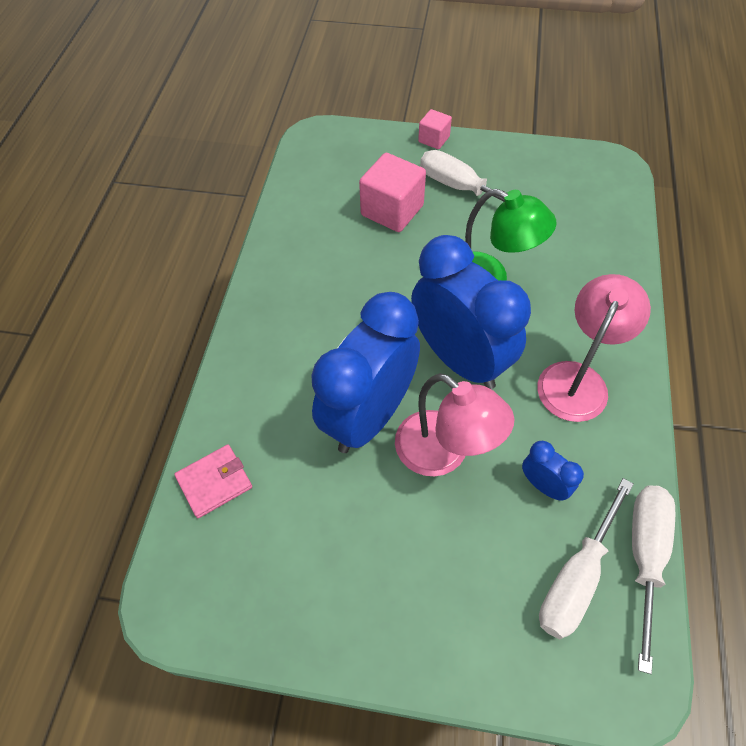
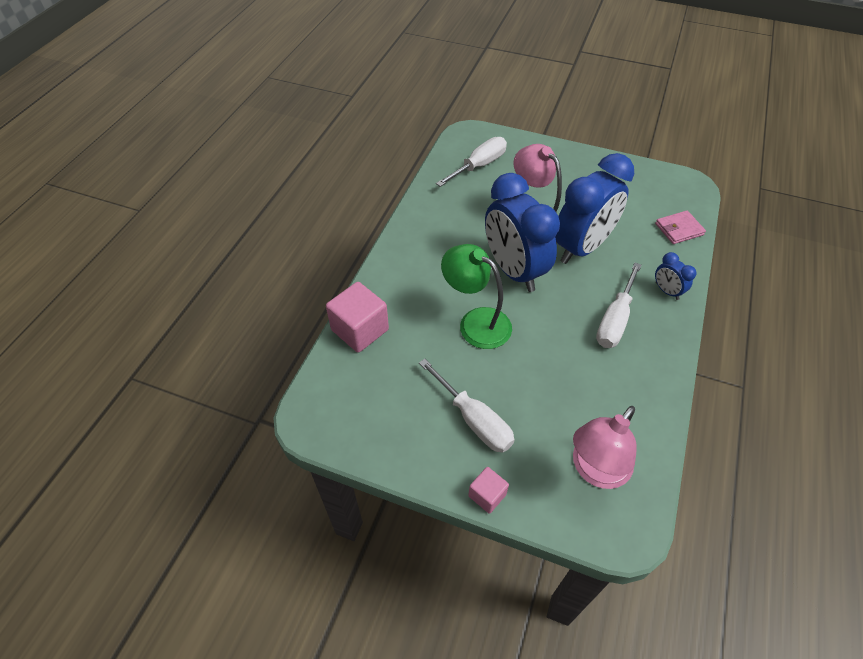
camera: 170 degrees left, 5 degrees down
(392, 210) = (547, 406): pink cube -> pink cube (360, 330)
(543, 485) = (481, 200): blue clock -> blue clock (666, 291)
(577, 379) = (437, 247): pink lamp -> pink lamp (595, 470)
(644, 556) = (440, 167): white screwdriver -> white screwdriver (615, 320)

